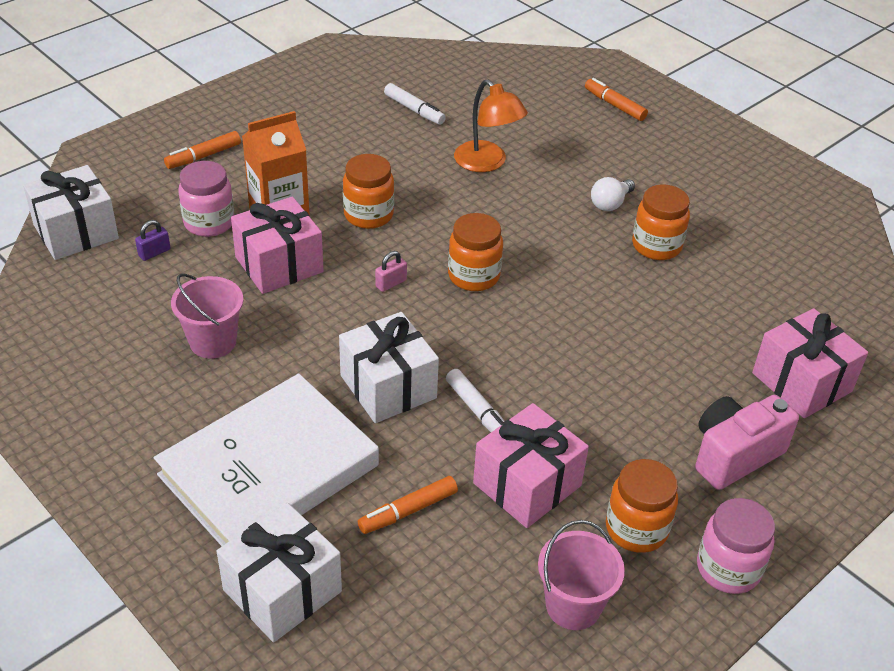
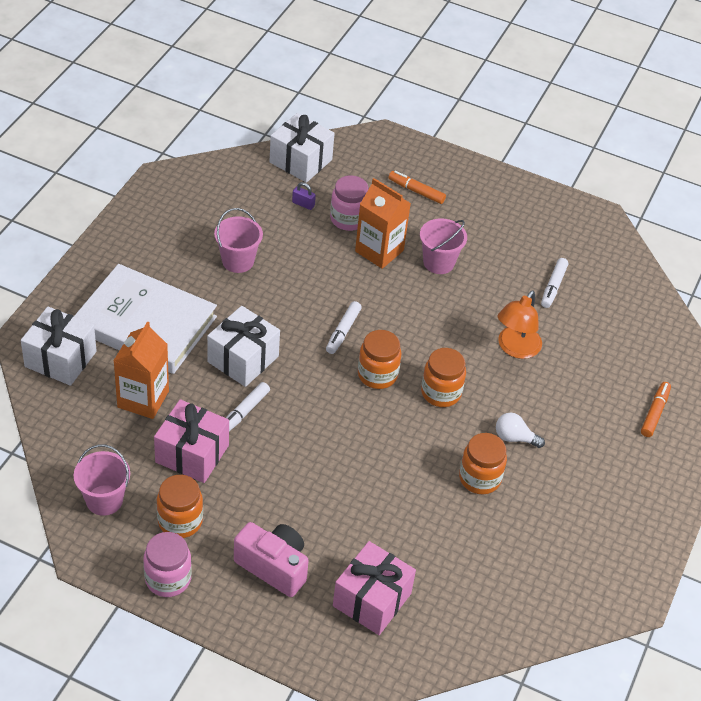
camera: 65 degrees right, 5 degrees up
(279, 264) = (328, 268): pink gift -> none
(328, 175) = (438, 262): none -> pink bucket
(368, 215) = (408, 298): orange jar -> orange jar (441, 393)
(391, 283) = (343, 331): pink padlock -> white marker
(408, 511) = (143, 399): orange marker -> orange carton

